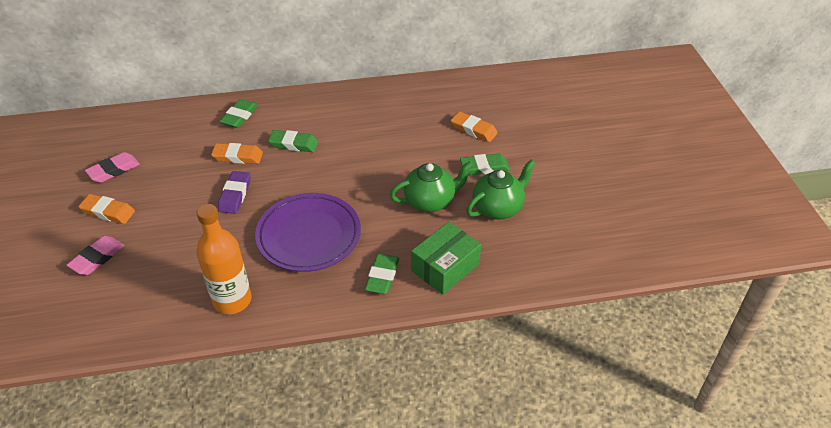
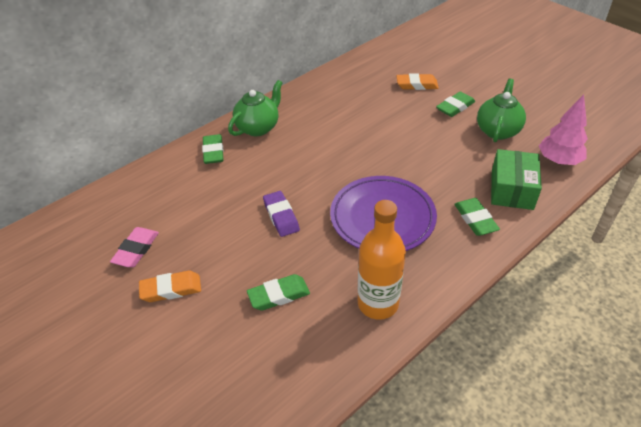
camera: 30 degrees left, 0 degrees up
(97, 258) = (206, 336): pink eraser -> none
(238, 156) = (248, 184): orange eraser -> none
(294, 144) = (287, 153): green eraser -> green eraser (279, 295)
(430, 201) = (445, 148): green teapot -> green teapot (258, 127)
(521, 264) = (558, 160): none -> pink tree

